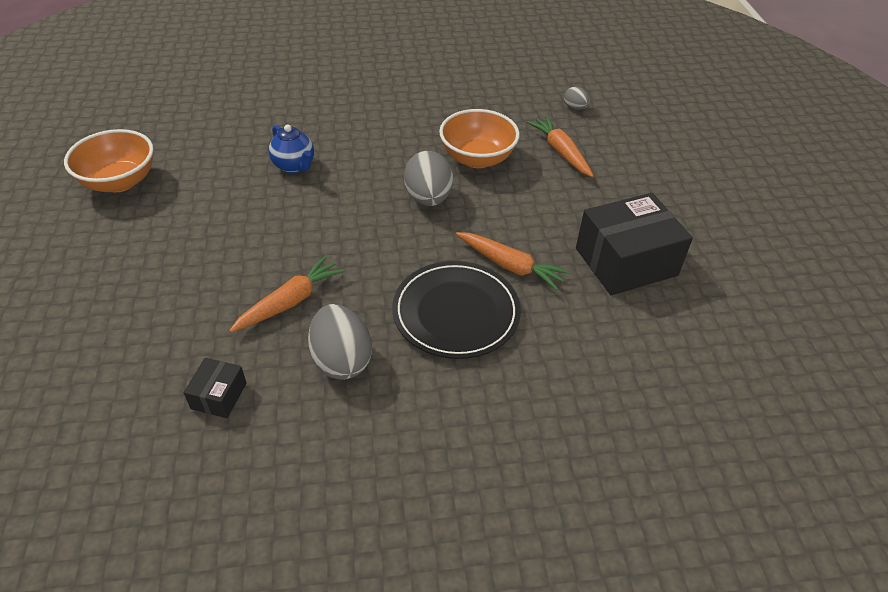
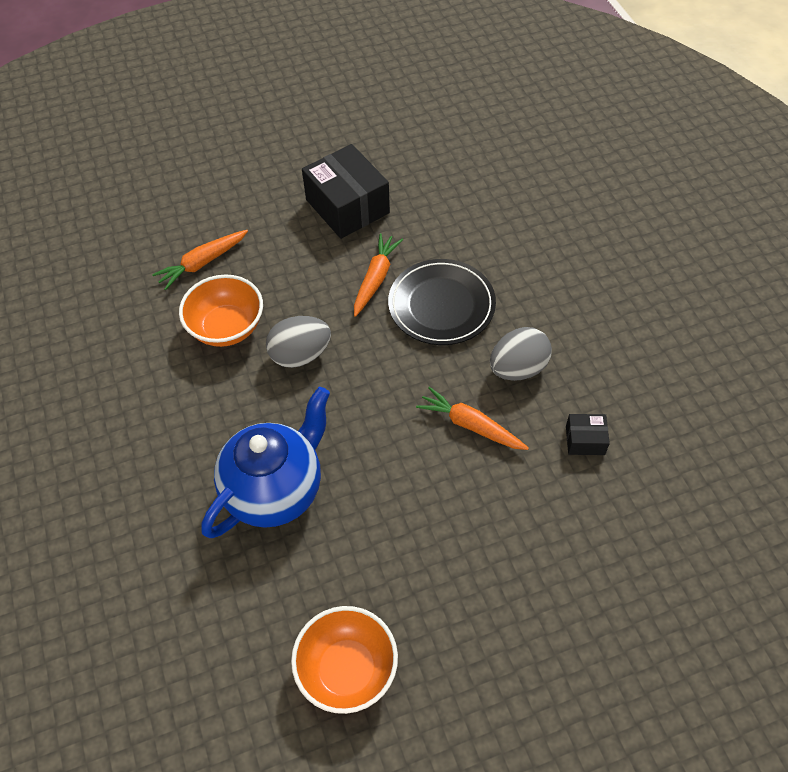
camera: 100 degrees left, 10 degrees up
(294, 166) = (275, 490): blue teapot -> blue teapot, size x2.01
(575, 108) = (119, 260): grey egg -> none

